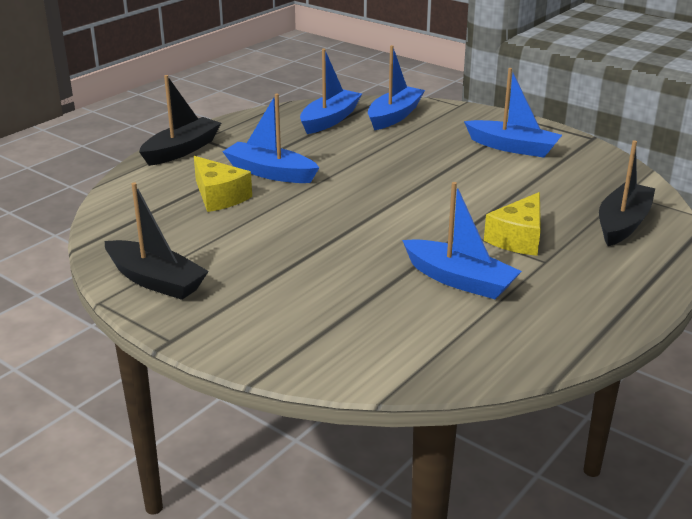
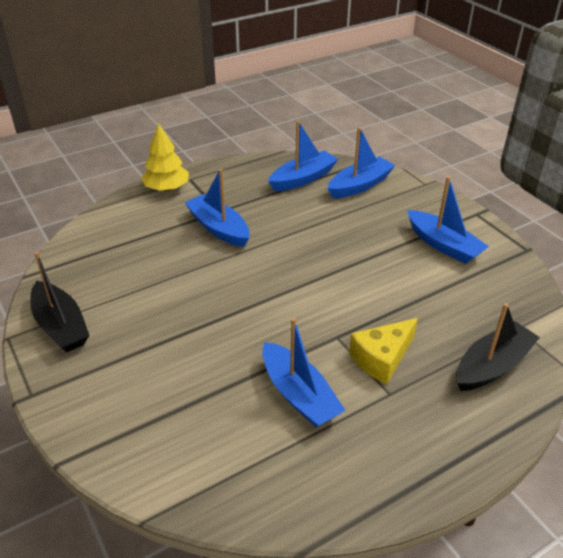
camera: 20 degrees right, 10 degrees up
(182, 150) = (167, 188): black boat -> yellow tree
(219, 196) = (163, 246): yellow cheese -> none

